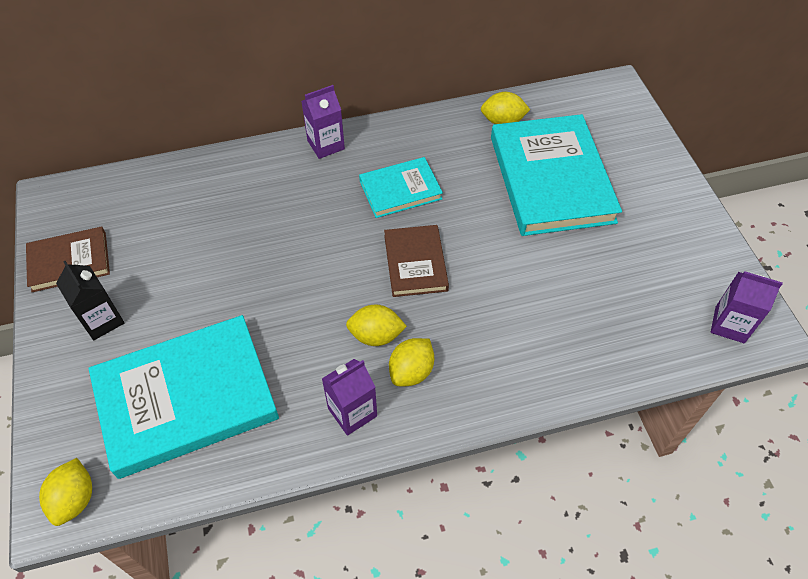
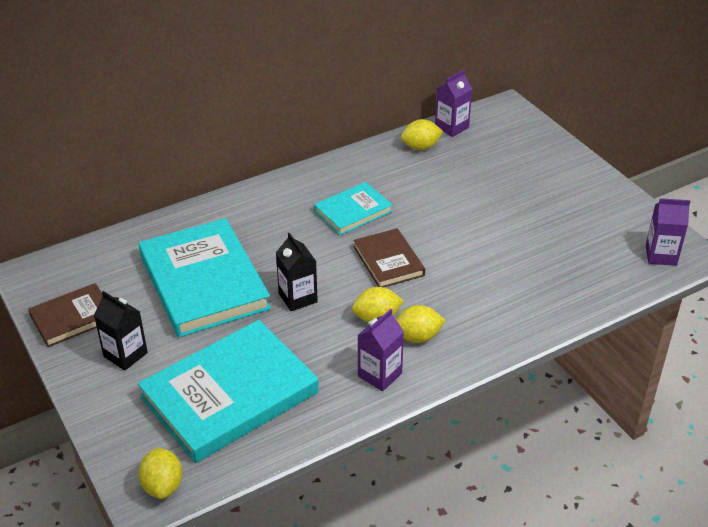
camera: 15 degrees left, 15 degrees down
(302, 289) = (298, 298): none -> black carton
(326, 145) = (272, 190): purple carton -> purple carton (451, 127)
(411, 371) = (417, 337): yellow lemon -> yellow lemon turned 60 degrees clockwise
(551, 179) = (479, 181): turquoise book -> turquoise book (204, 282)

